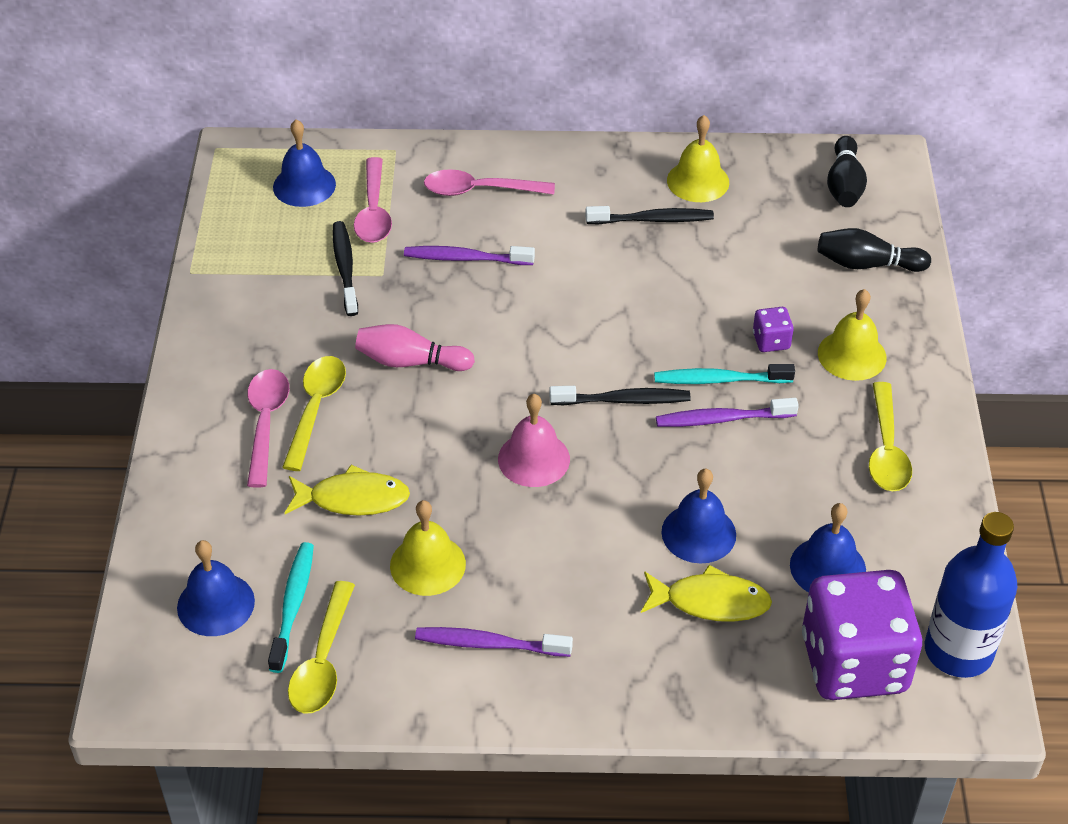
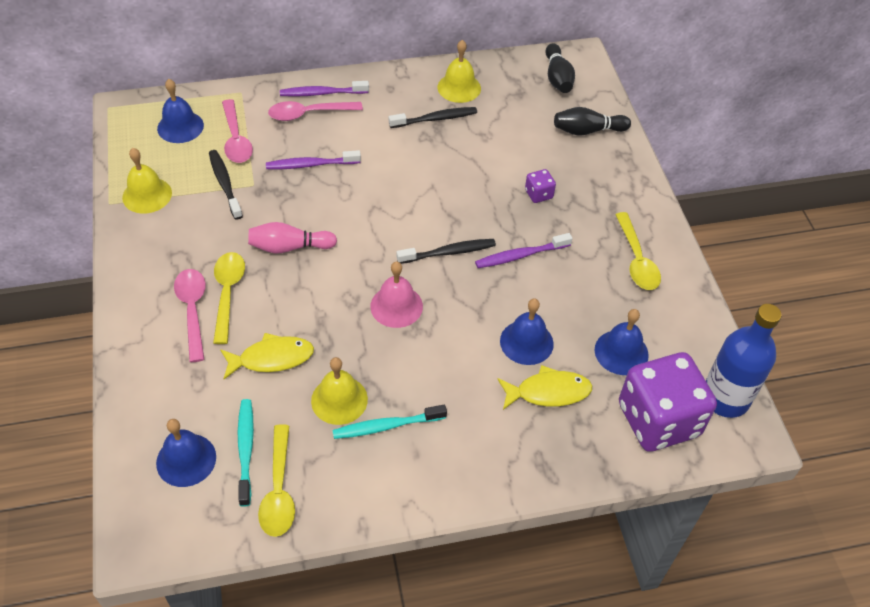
camera: 15 degrees left, 5 degrees up
(490, 644) = (400, 453): purple toothbrush -> purple toothbrush (322, 93)
(720, 380) = (511, 227): turquoise toothbrush -> turquoise toothbrush (387, 426)
(852, 355) = (595, 196): yellow bell -> yellow bell (147, 195)

